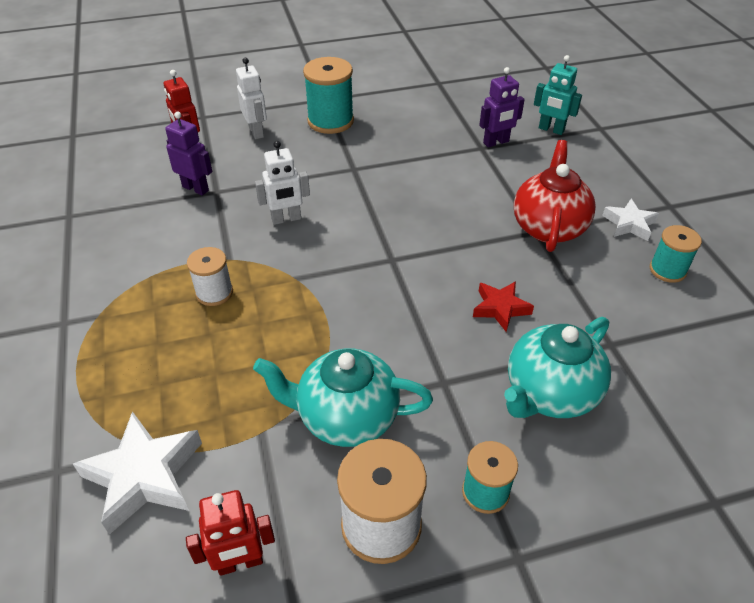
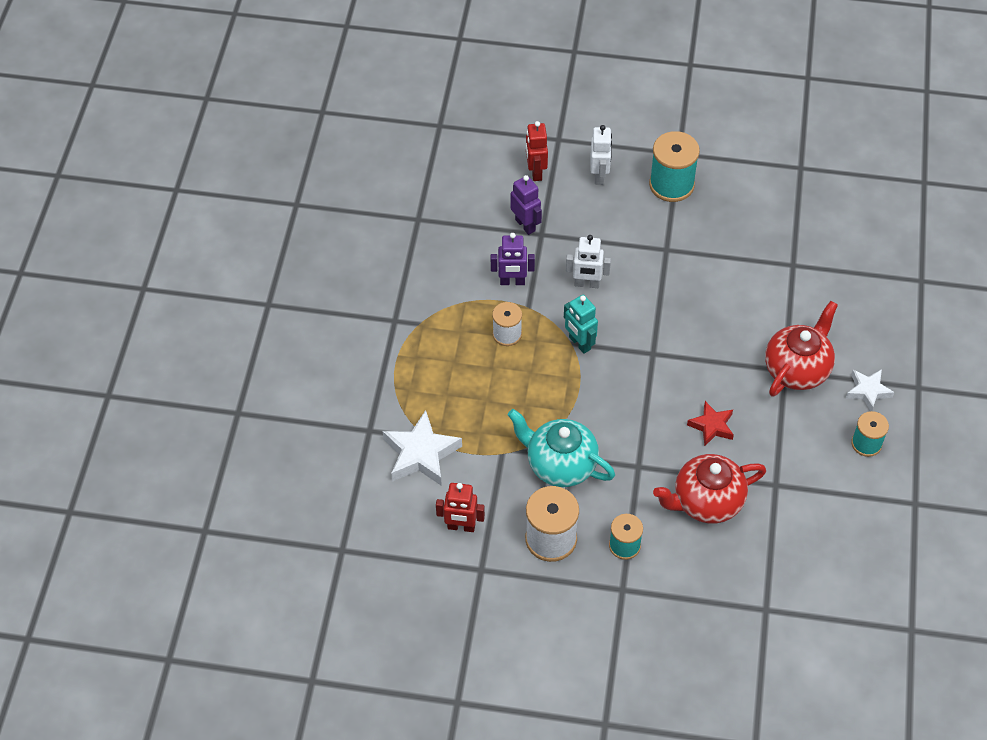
camera: 25 degrees right, 10 degrees up
(496, 142) = (810, 263): purple robot -> purple robot (512, 282)
(549, 393) = (706, 501): turquoise teapot -> red teapot
(551, 130) = (872, 266): turquoise robot -> turquoise robot (579, 343)

